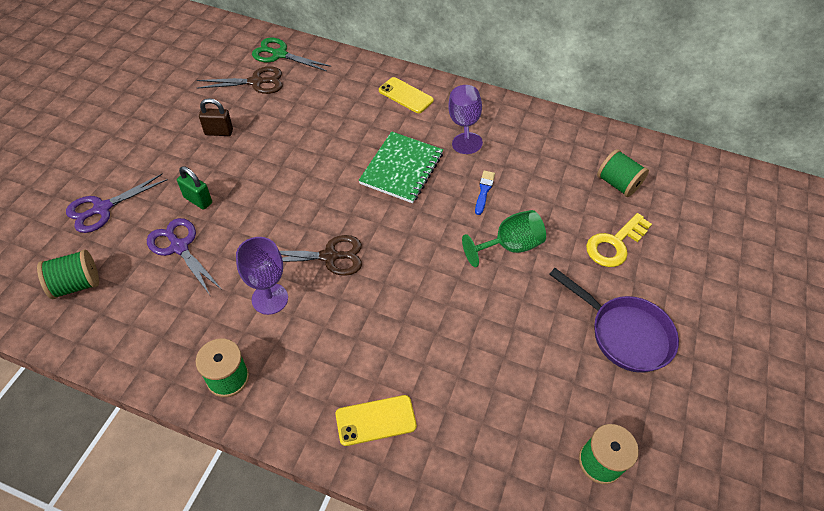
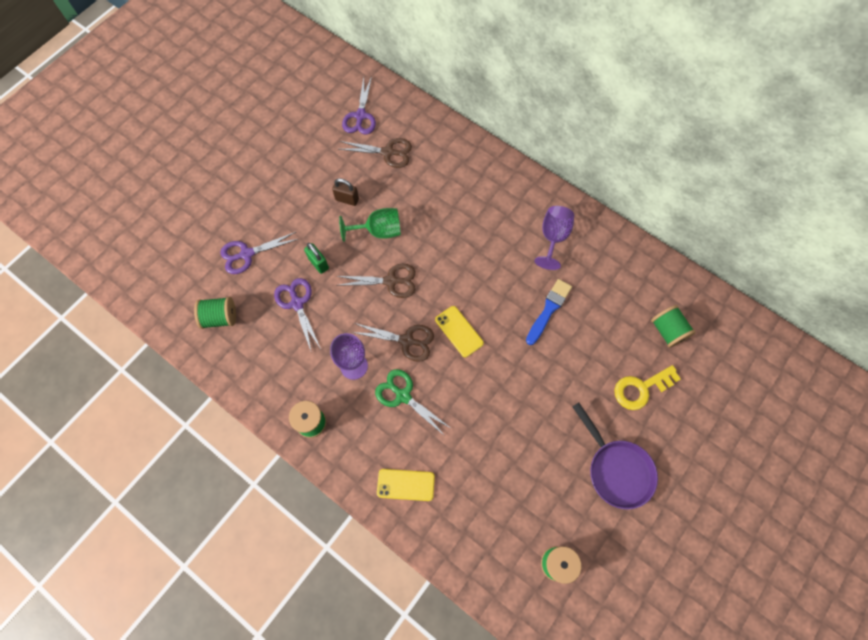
camera: 20 degrees right, 15 degrees up
(216, 56) = (360, 116): none -> purple scissors
(279, 54) = (414, 125): green scissors -> green scissors (403, 396)
(293, 200) = (391, 281): none -> brown scissors
(401, 168) = (486, 271): green notebook -> none
(405, 95) = (512, 194): yellow phone -> yellow phone (459, 331)
(484, 191) = (548, 310): blue brush -> blue brush, size x1.57
(509, 246) = (551, 368): green goblet -> green goblet (379, 231)

